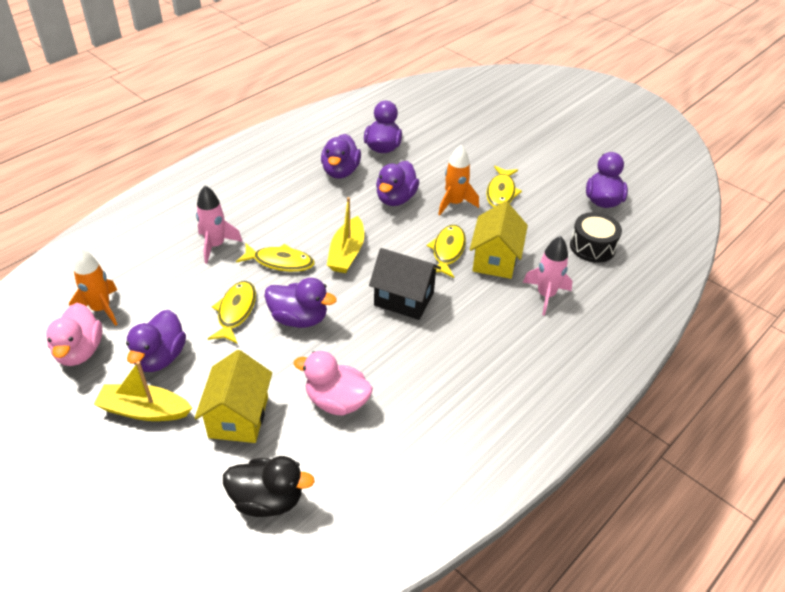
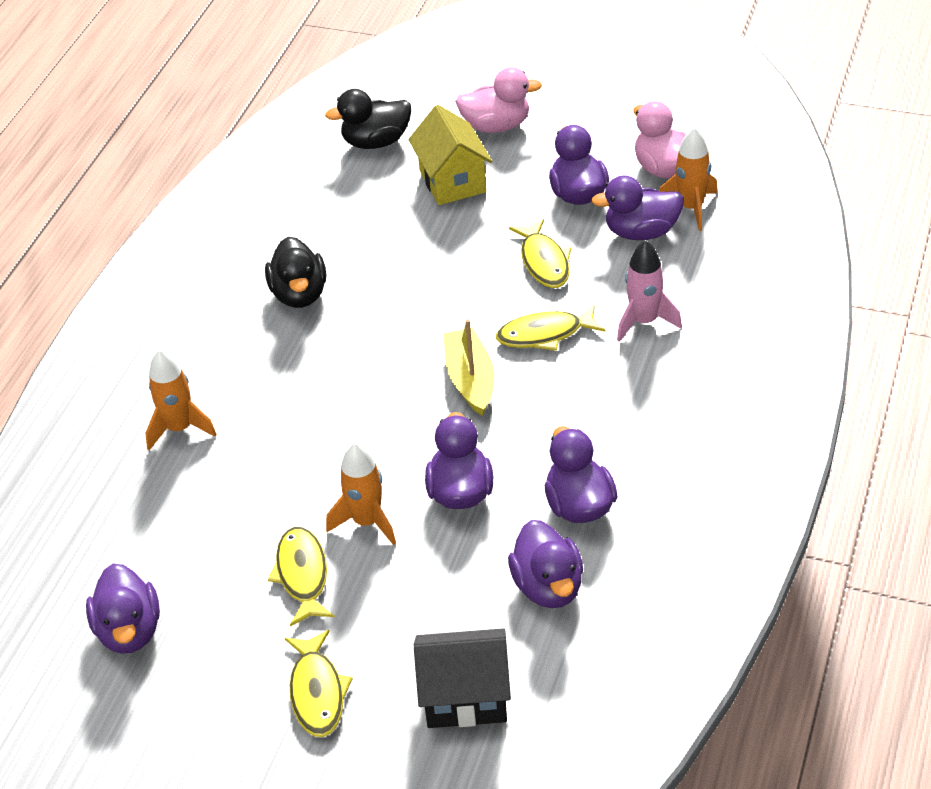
camera: 160 degrees right, 0 degrees up
(144, 410) = (545, 153): yellow boat -> none
(299, 318) = (467, 283): purple duck -> purple duck (641, 232)
(336, 401) = (367, 227): pink duck -> pink duck (496, 126)
(404, 299) = (359, 352): black house -> black house (465, 697)
(421, 362) = (299, 294): none -> black duck
(447, 251) = (337, 438): yellow fish -> yellow fish (317, 692)
(495, 260) = (266, 452): yellow house -> none
(545, 295) = (179, 428): pink rocket -> orange rocket
(592, 247) = (130, 531): black drum -> none

